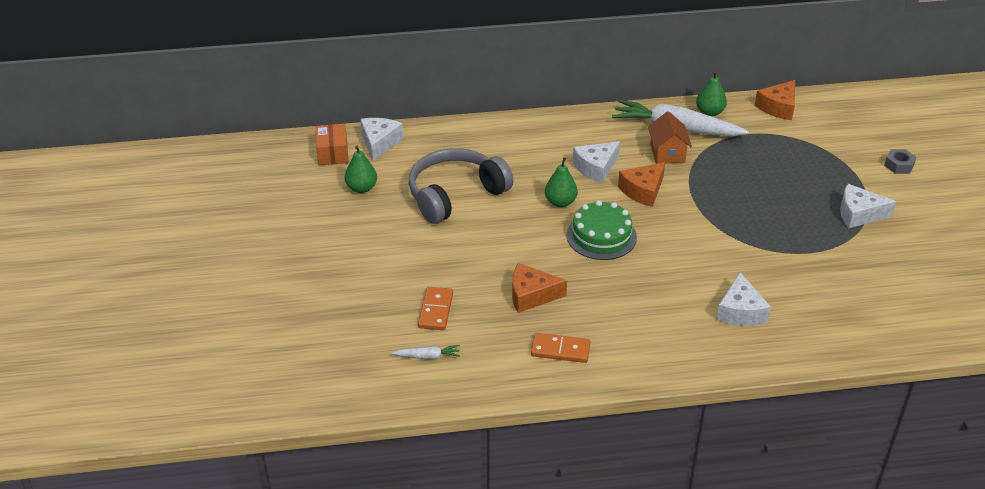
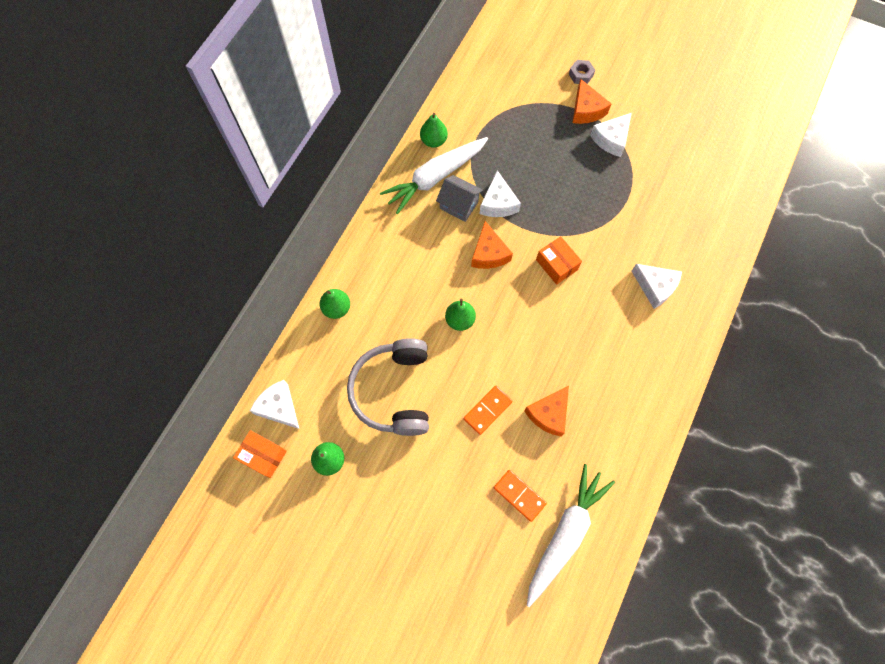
camera: 55 degrees left, 30 degrees up
(427, 356) = (565, 534): white carrot -> white carrot, size x2.43
(494, 132) = (336, 308): none -> green pear
(560, 350) = (618, 433): orange domino -> orange domino (487, 410)
(596, 168) = (438, 266): white cheese -> white cheese (498, 203)
(601, 236) = (518, 319): green cake -> none
(667, 153) = (459, 205): orange house -> grey house
(683, 236) = (556, 265): none -> orange box
(778, 107) = (463, 93): orange cheese -> orange cheese (586, 110)

